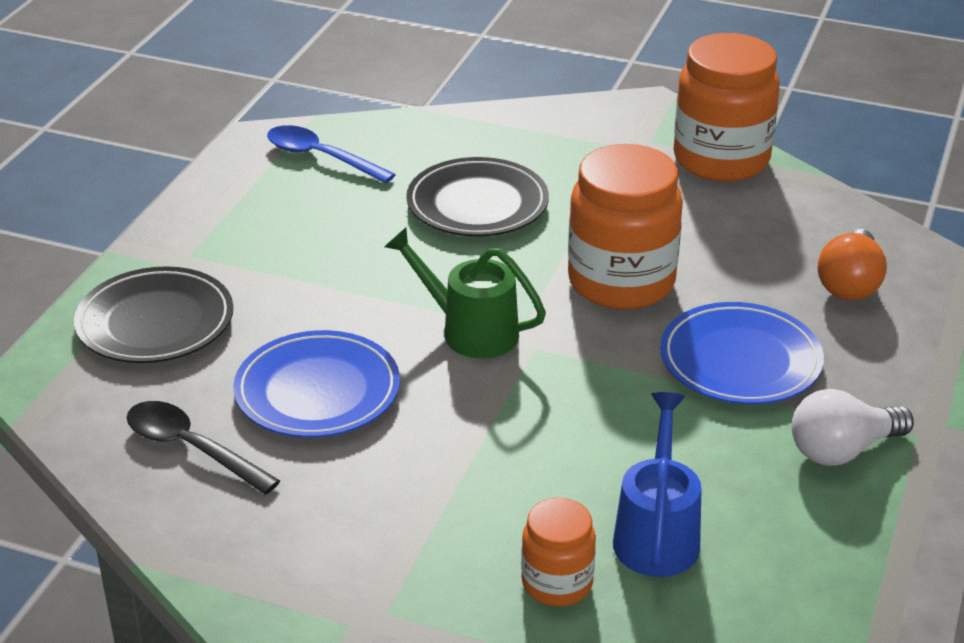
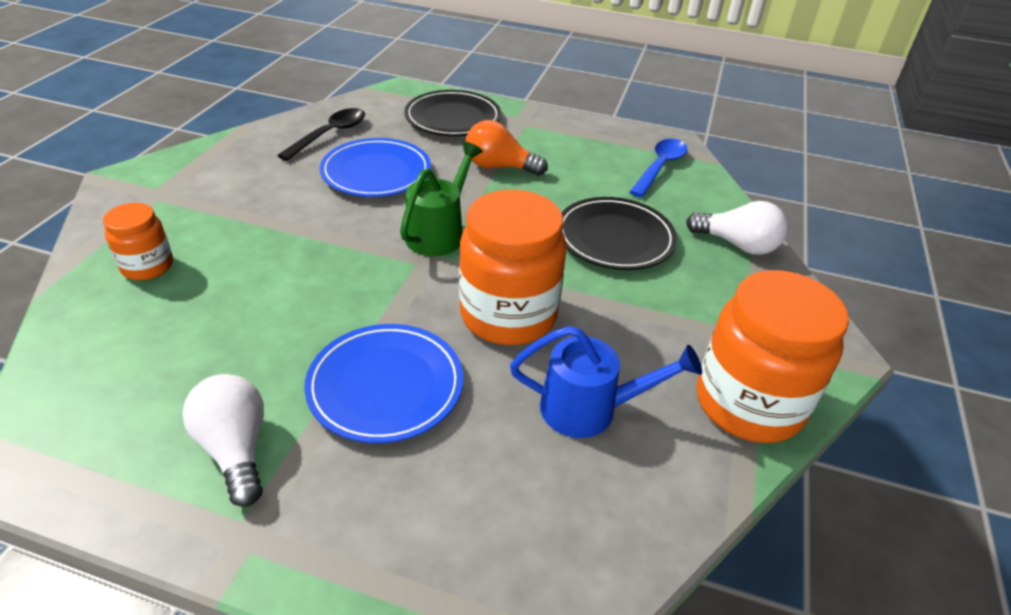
camera: 85 degrees right, 5 degrees up
(487, 129) = (737, 245): none -> white light bulb
(657, 534) = (175, 317): blue watering can -> blue watering can (590, 409)
(850, 284) = (517, 496): orange light bulb -> orange light bulb (499, 167)

